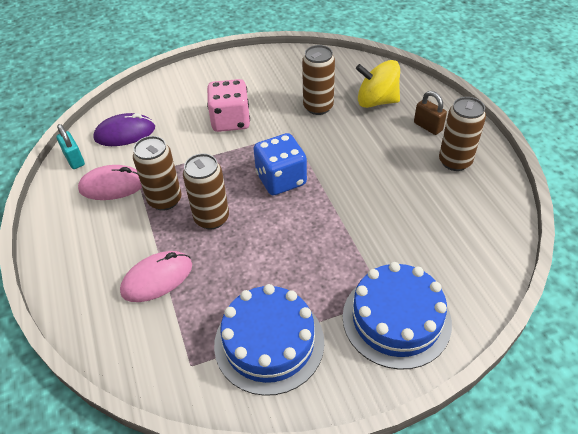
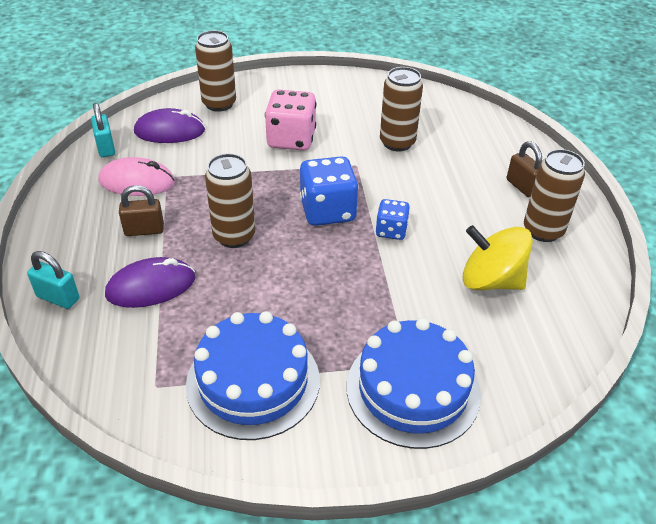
camera: 10 degrees right, 5 degrees down
(81, 306) = (58, 298): none -> turquoise padlock
(134, 229) = (144, 230): none -> brown padlock
(157, 278) = (151, 286): pink mouse -> purple mouse
(165, 200) = (189, 207): brown can -> brown can (219, 104)
(337, 186) = (391, 231): none -> blue dice
(376, 101) = (469, 148): yellow spinning top -> yellow spinning top (491, 281)

